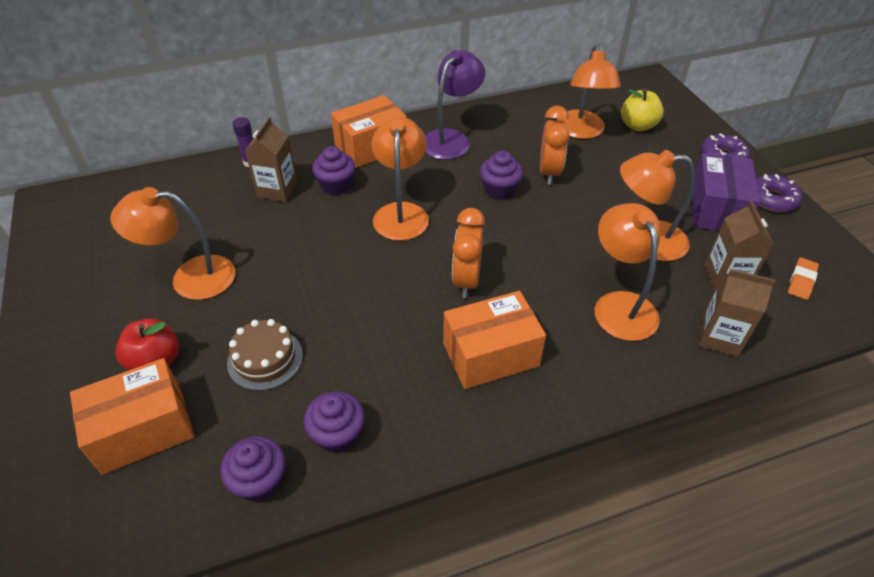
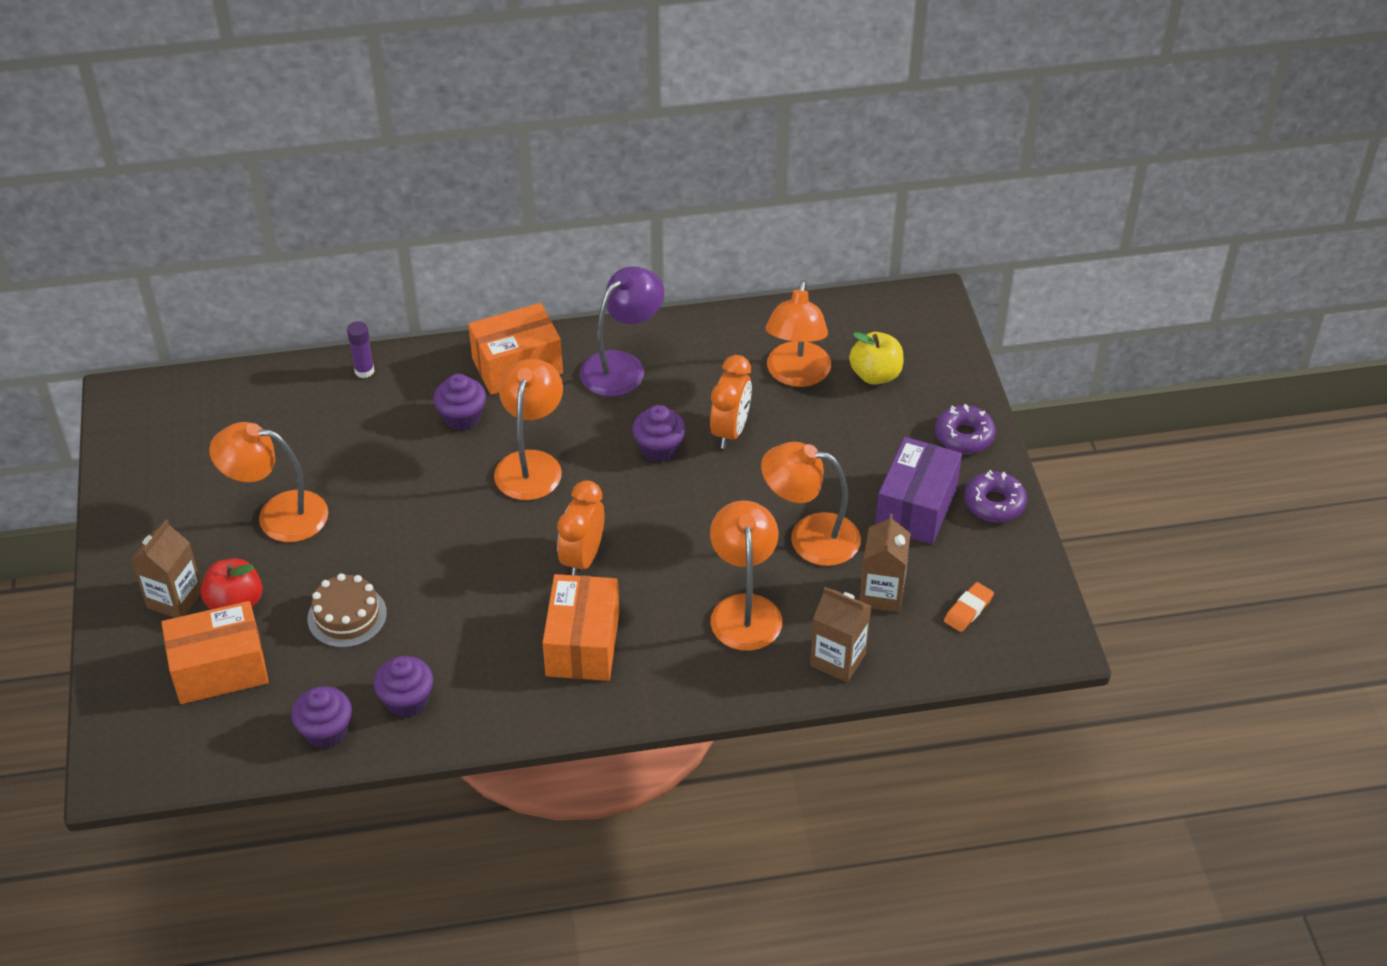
camera: 10 degrees right, 0 degrees up
(277, 190) = (390, 414): brown carton -> brown carton (175, 599)
(490, 355) = (583, 644): orange box -> orange box turned 75 degrees counterclockwise

